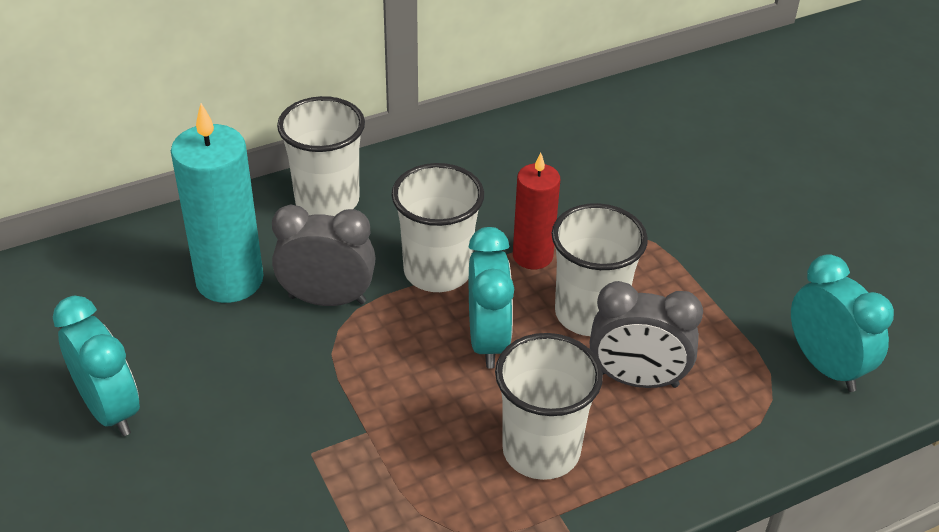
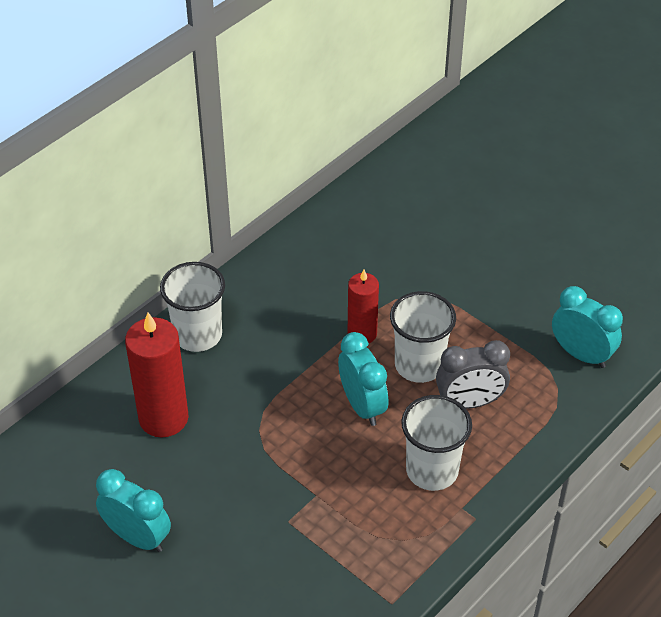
camera: 20 degrees left, 5 degrees up
(229, 280) = (163, 418): turquoise candle -> red candle
(327, 299) = (239, 411): grey clock -> none
(437, 271) = (303, 366): white cup -> none

